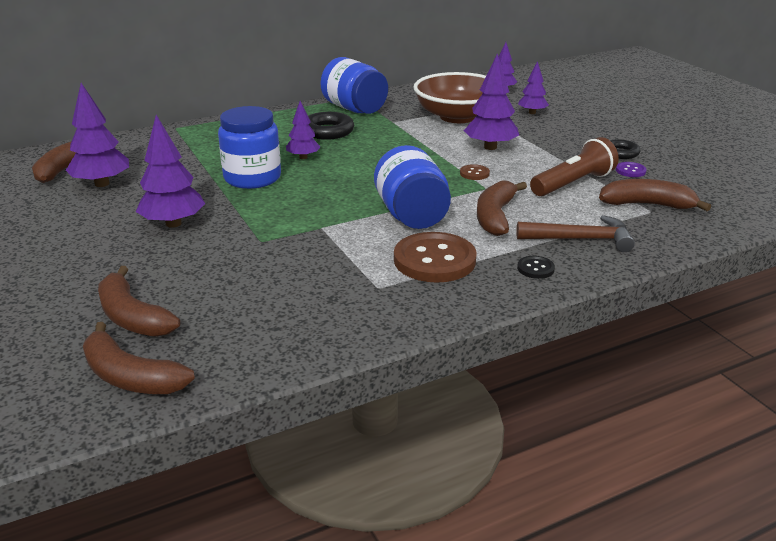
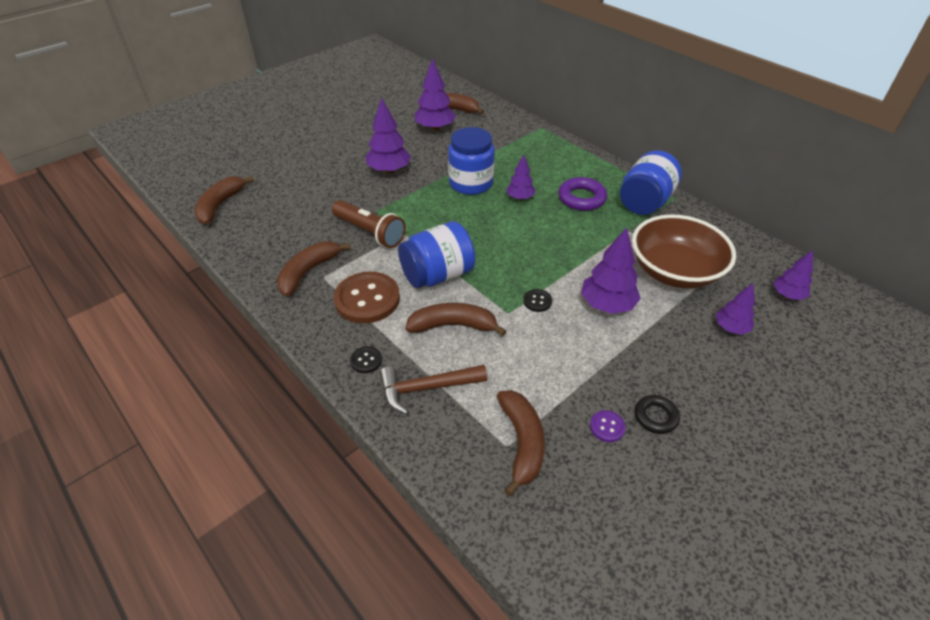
camera: 75 degrees right, 15 degrees up
(132, 317) = (277, 188): brown banana -> brown banana (308, 272)
(327, 131) = (581, 198): black ring -> purple ring
(474, 173) = (537, 301): brown button -> black button
(573, 184) = (547, 376): brown flashlight -> brown flashlight (370, 232)
(580, 239) = (427, 388): brown hammer -> brown hammer turned 90 degrees clockwise

